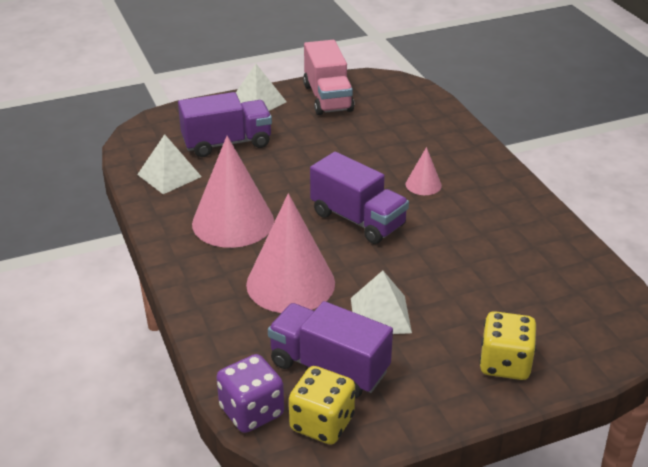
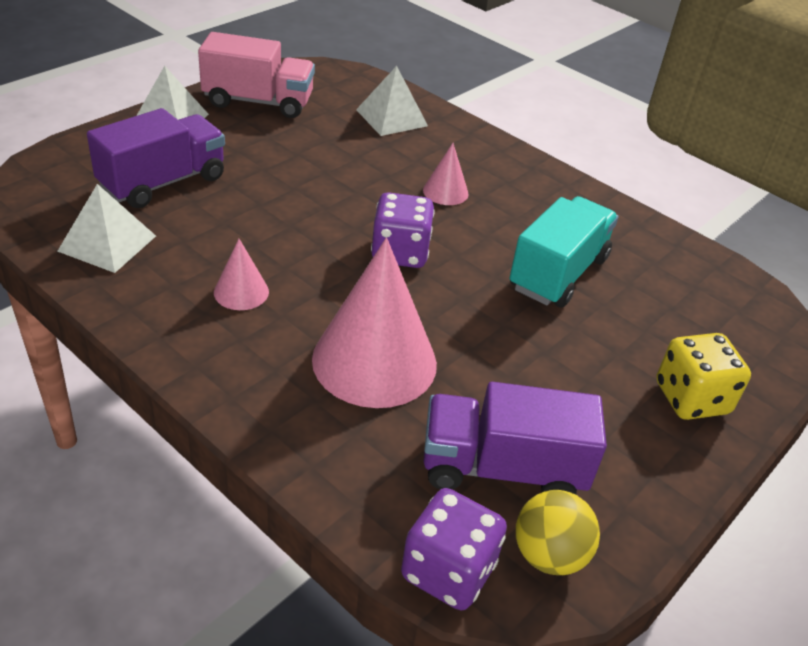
camera: 30 degrees left, 5 degrees up
(233, 222) = (241, 292): pink cone -> pink cone, size x0.46
(322, 423) = (549, 555): yellow dice -> yellow ball
(327, 98) = (258, 102): pink truck -> pink truck turned 45 degrees counterclockwise
(358, 220) = (400, 253): purple truck -> purple dice
(380, 315) = (513, 375): white pyramid -> white pyramid (391, 117)
(468, 258) = (558, 273): none -> turquoise truck

